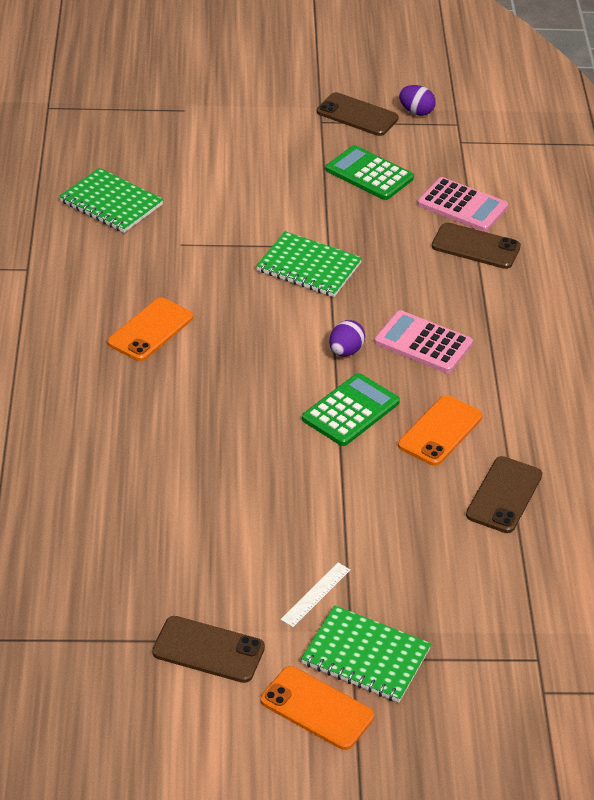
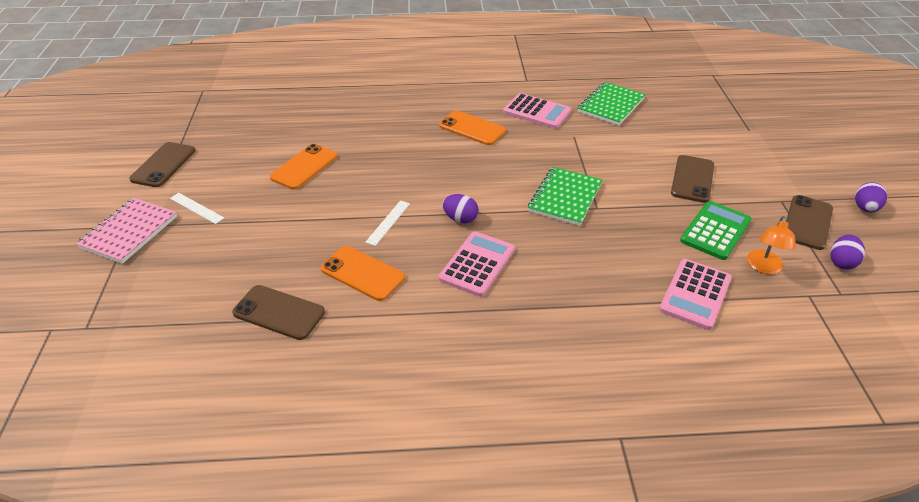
camera: 90 degrees right, 0 degrees up
(117, 268) = (537, 112): none -> pink calculator
(317, 708) = (93, 210): orange phone -> orange phone (304, 167)
(336, 75) = (865, 208): none -> purple egg
(350, 411) = (388, 222): green calculator -> white ruler
(365, 657) = (129, 232): green notebook -> pink notebook
(424, 157) = (764, 267): none -> orange lamp
(475, 247) = (631, 303): brown phone -> brown phone (692, 179)

